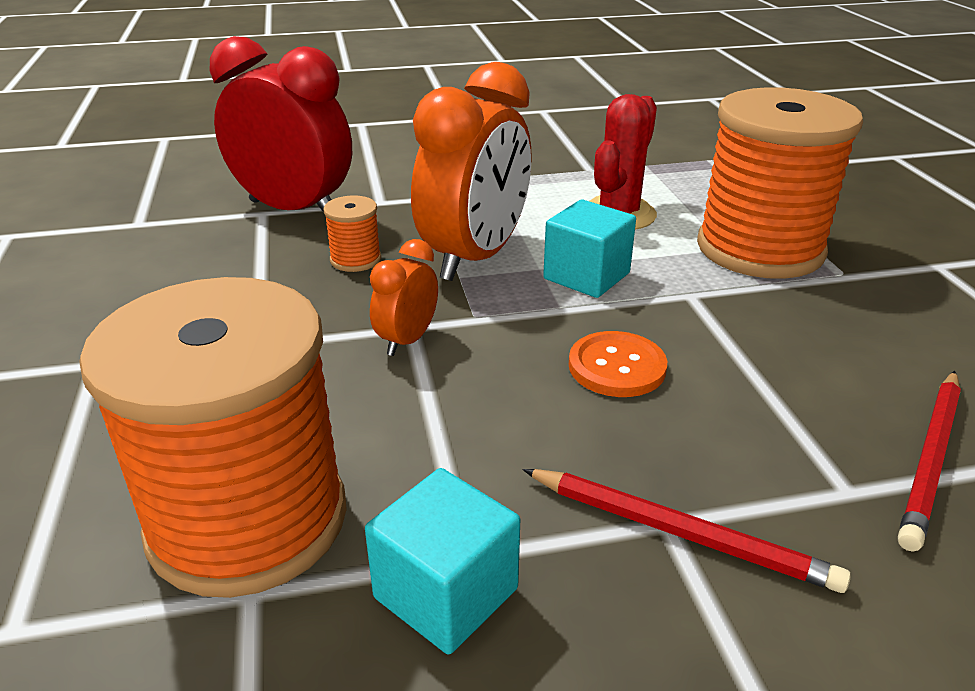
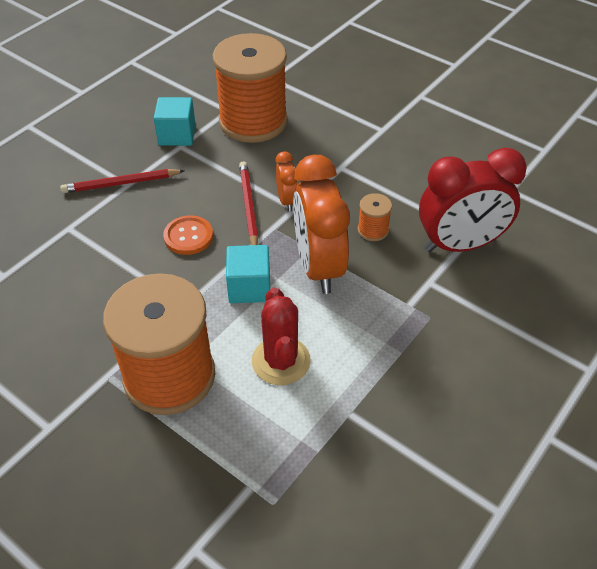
camera: 140 degrees right, 15 degrees up
(930, 458) = (39, 259): red pencil -> red pencil (249, 206)

